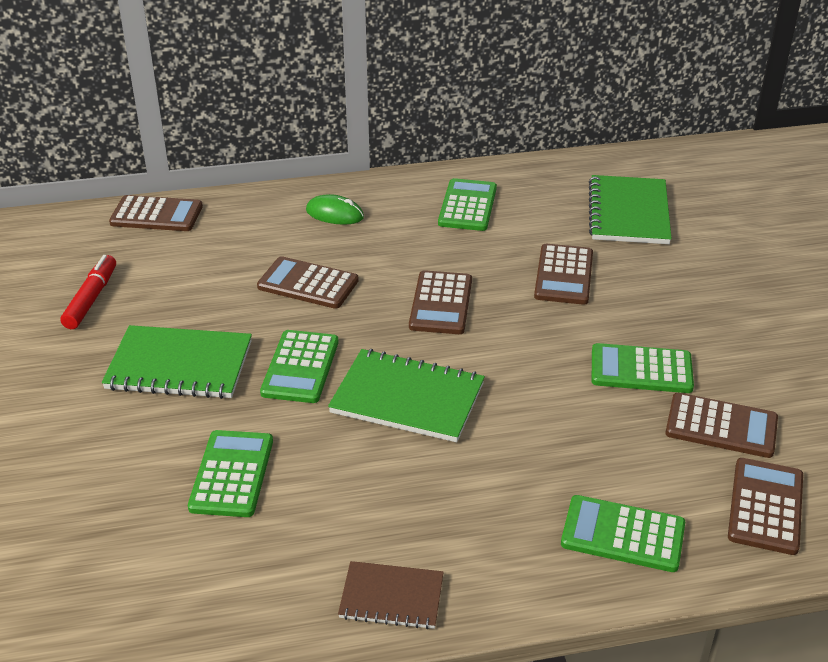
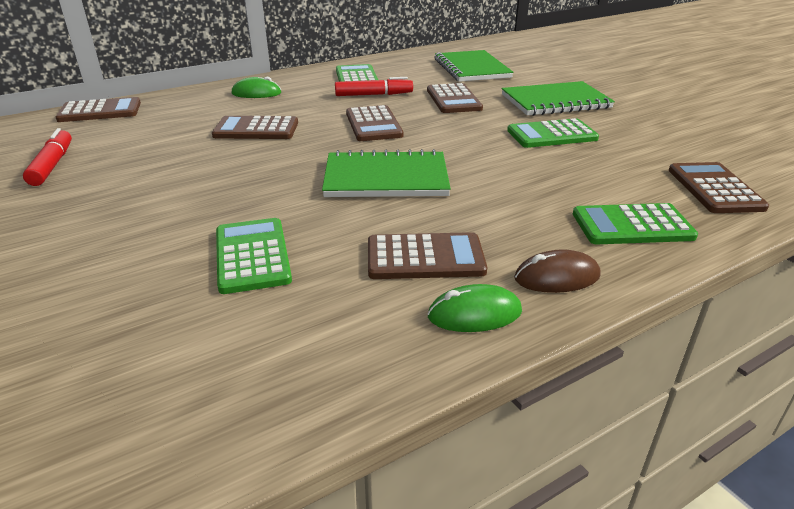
camera: 20 degrees left, 5 degrees down
(179, 365) = (161, 192): green notebook -> green notebook (555, 101)
(300, 367) = (279, 175): green calculator -> none
(391, 597) = (474, 314): brown notebook -> green mouse
(471, 245) = (374, 95): none -> red marker
(495, 578) = (557, 277): none -> brown mouse
(721, 426) = (636, 153): brown calculator -> brown calculator (425, 257)

